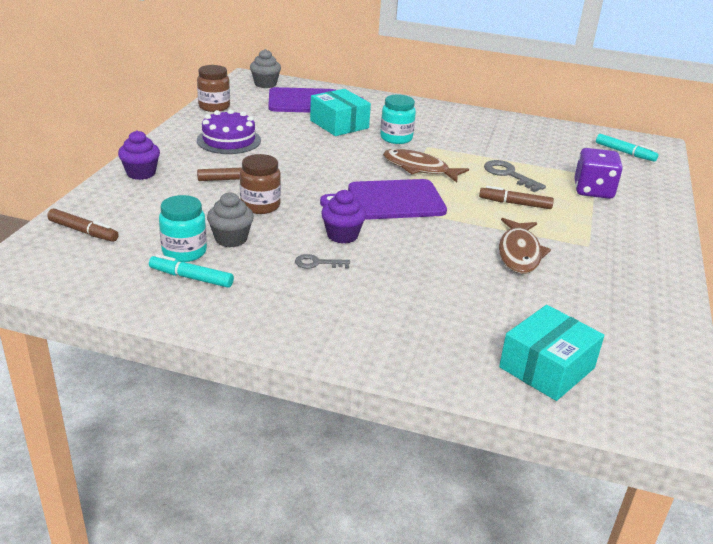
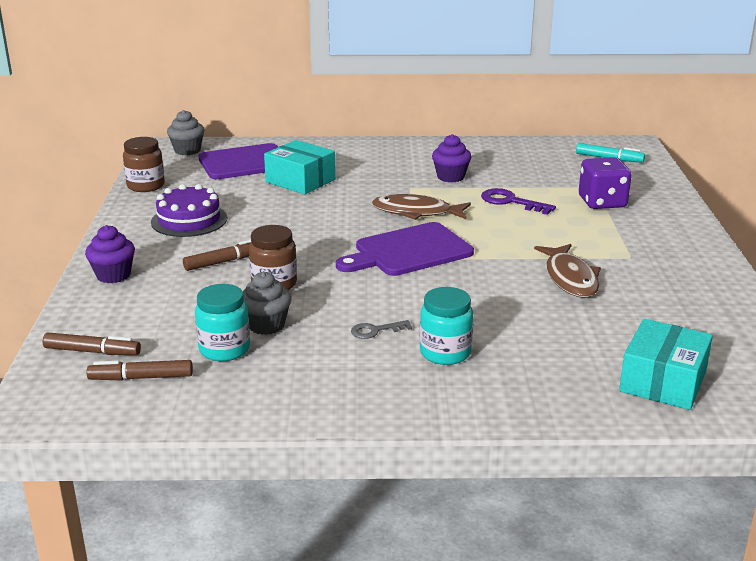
camera: 15 degrees left, 5 degrees down
(191, 278) = (251, 374): turquoise marker -> none
(342, 235) = (382, 297): purple cupcake -> purple cupcake (450, 177)
(396, 138) = (371, 185): turquoise jar -> turquoise jar (445, 353)
(509, 175) = (511, 202): grey key -> purple key
(515, 204) = (535, 230): brown marker -> brown marker (141, 378)

